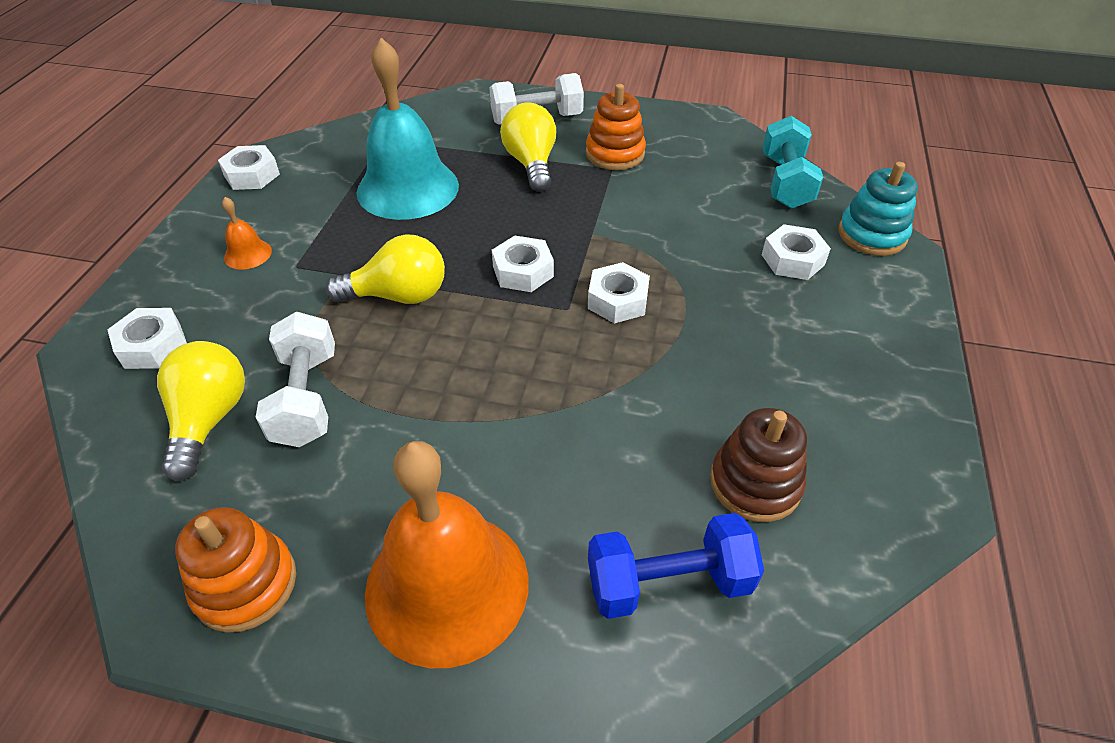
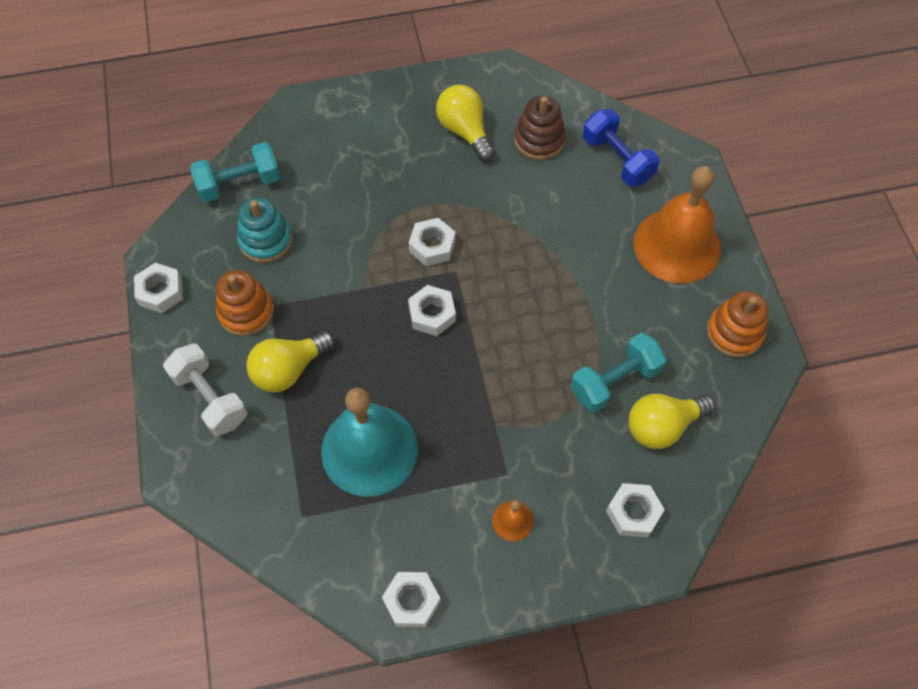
camera: 115 degrees left, 15 degrees up
(306, 398) = (615, 381): white dumbbell -> turquoise dumbbell
(398, 296) = (499, 381): yellow light bulb -> yellow light bulb (465, 131)
(793, 260) = (338, 161): white nut -> white nut (160, 292)
(872, 235) = (287, 123): turquoise stacking toy -> turquoise stacking toy (266, 240)

